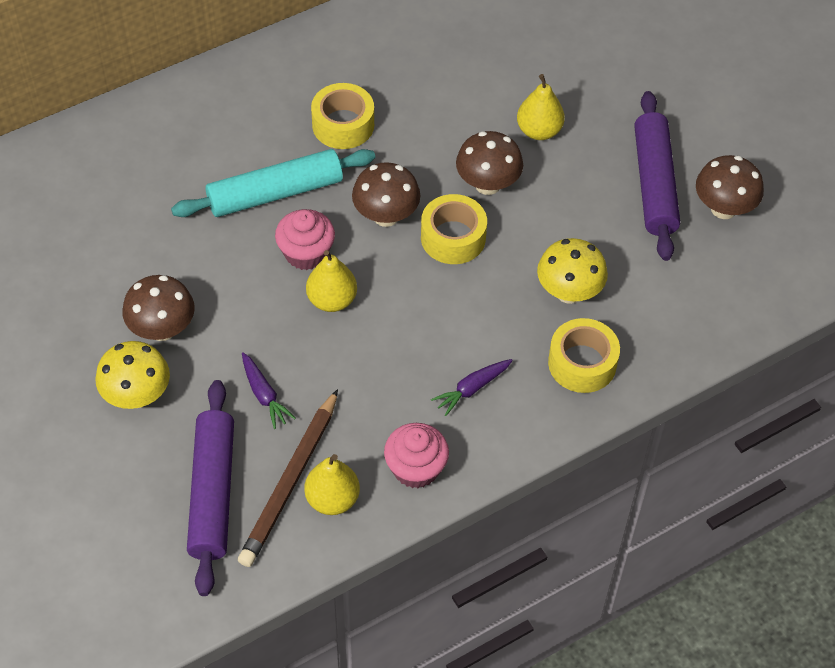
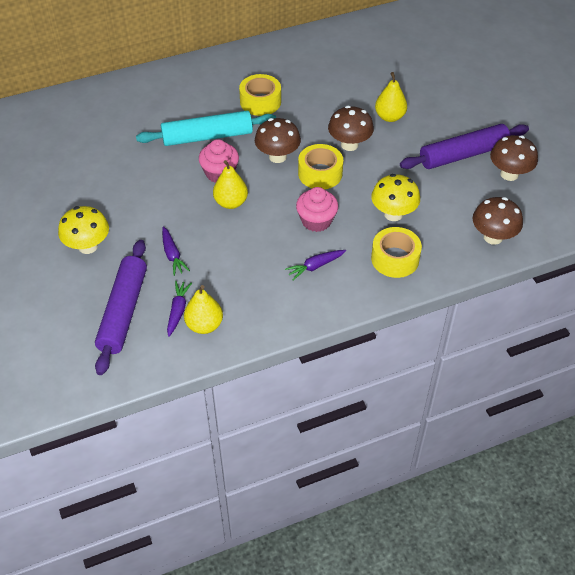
camera: 10 degrees right, 5 degrees down
(162, 329) = (114, 208): brown mushroom -> brown mushroom (493, 237)
(290, 482) = (178, 311): brown pencil -> purple carrot
(416, 468) = (266, 312): pink cupcake -> pink cupcake (316, 221)
(654, 183) = (463, 155): purple rolling pin -> purple rolling pin turned 60 degrees clockwise

